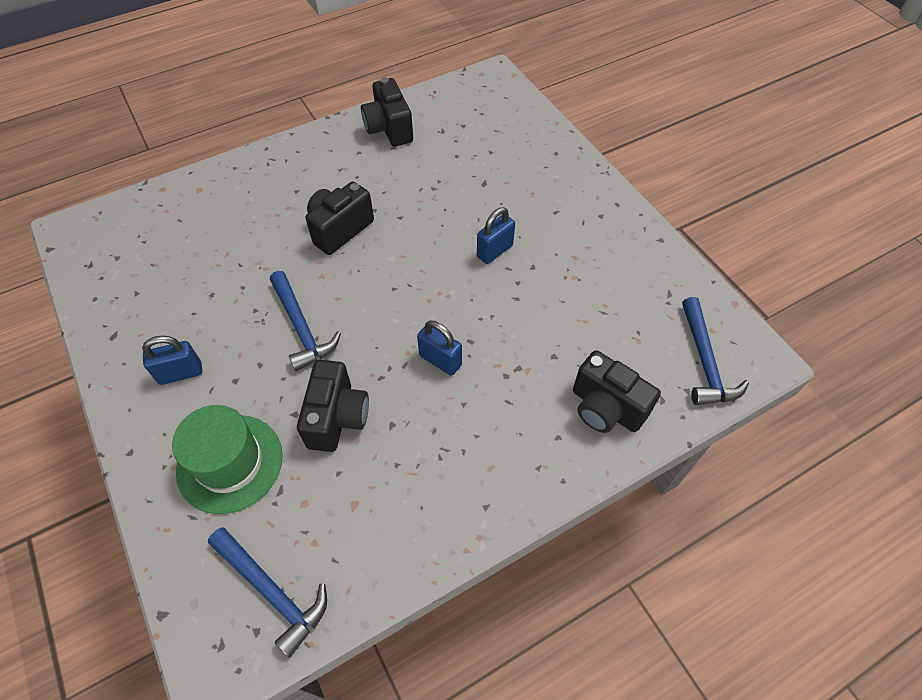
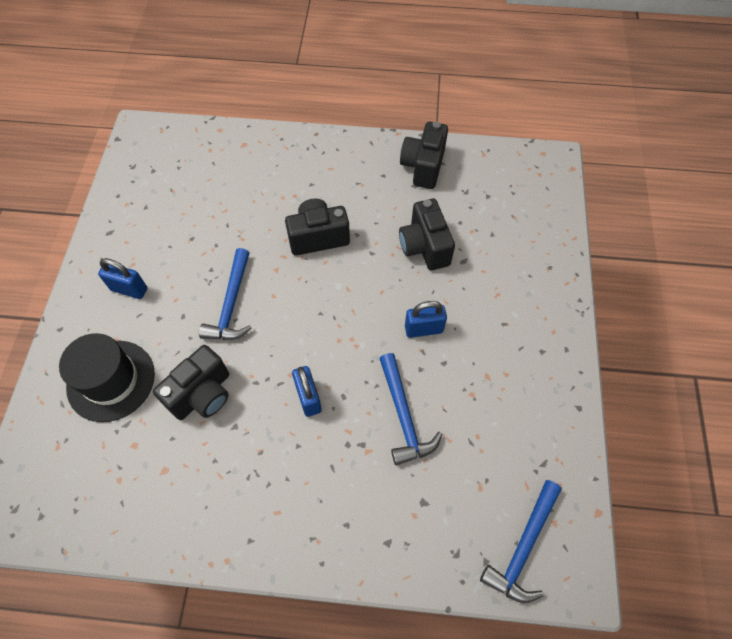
camera: 35 degrees right, 5 degrees up
(230, 463) = (111, 380): green hat -> black hat
(272, 592) = (69, 495): blue hammer -> blue hammer (403, 416)
(606, 408) = (404, 528): black camera -> black camera (424, 247)

